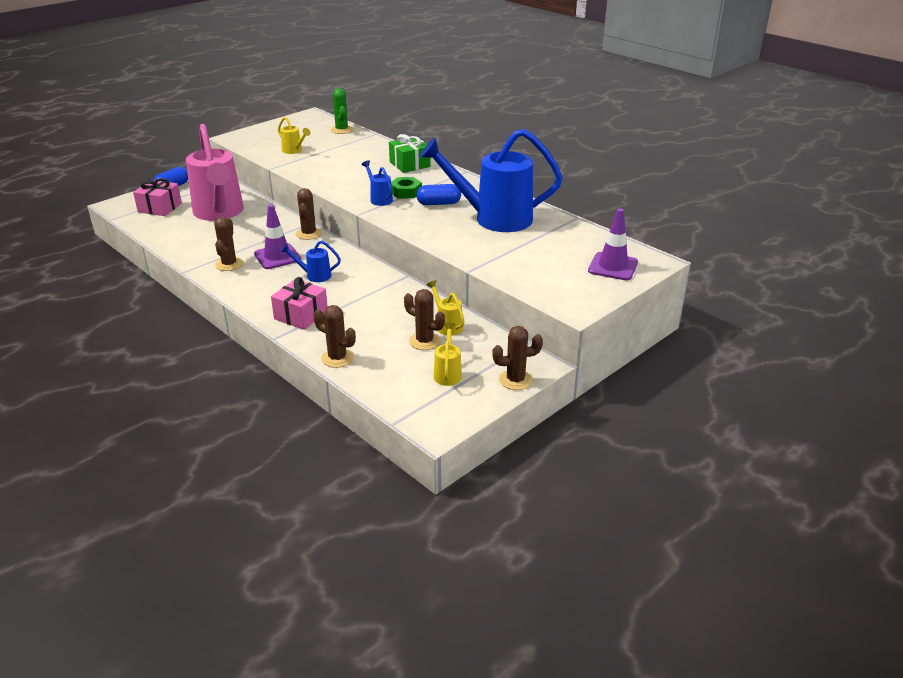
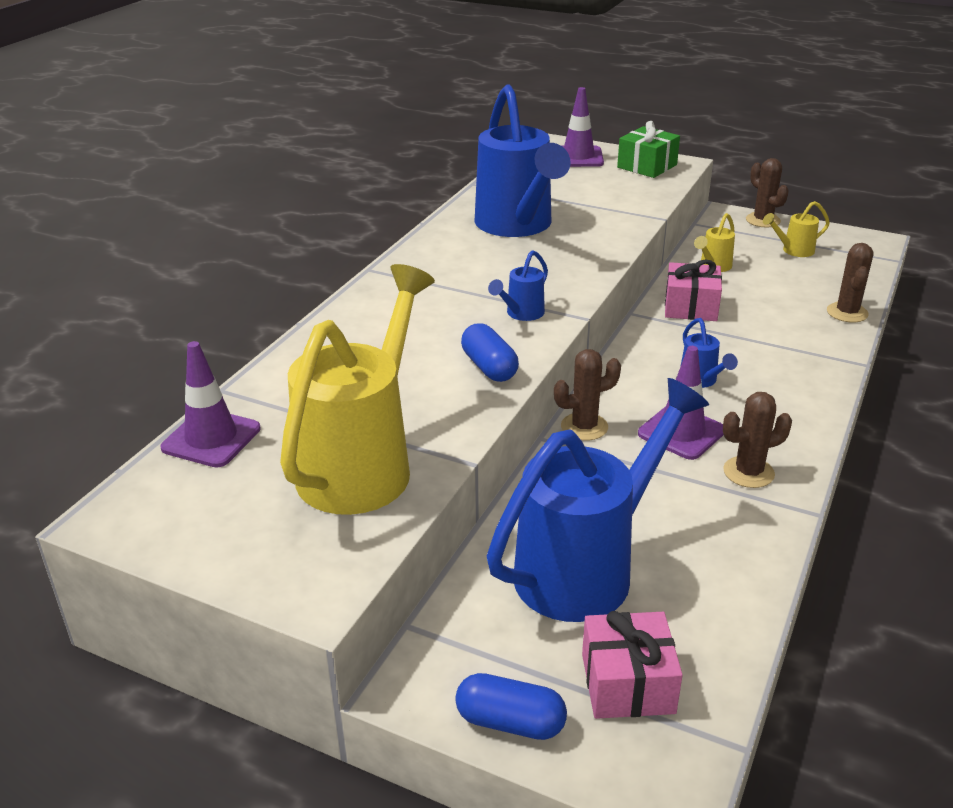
camera: 110 degrees left, 0 degrees up
(219, 213) = (586, 568): pink watering can -> blue watering can
(294, 151) = (363, 464): yellow watering can -> yellow watering can, size x2.40
(301, 315) = (800, 361): pink gift -> pink gift (690, 307)
(341, 130) = (211, 438): green cactus -> purple traffic cone
(406, 192) = (480, 299): green nut -> none
(410, 164) = (367, 319): green gift -> green gift (647, 166)
(424, 341) = (756, 272): brown cactus -> none
(439, 203) = (501, 267): blue capsule -> blue capsule (489, 367)

